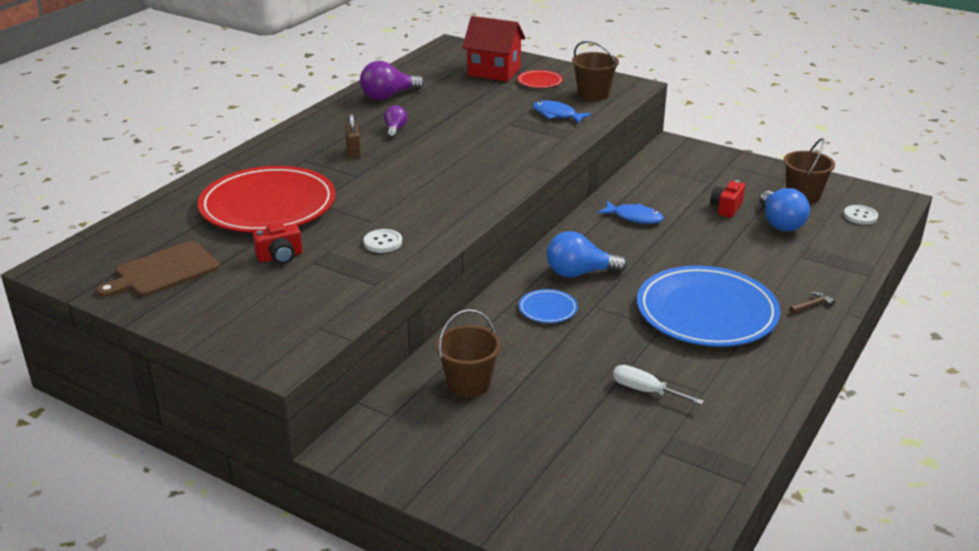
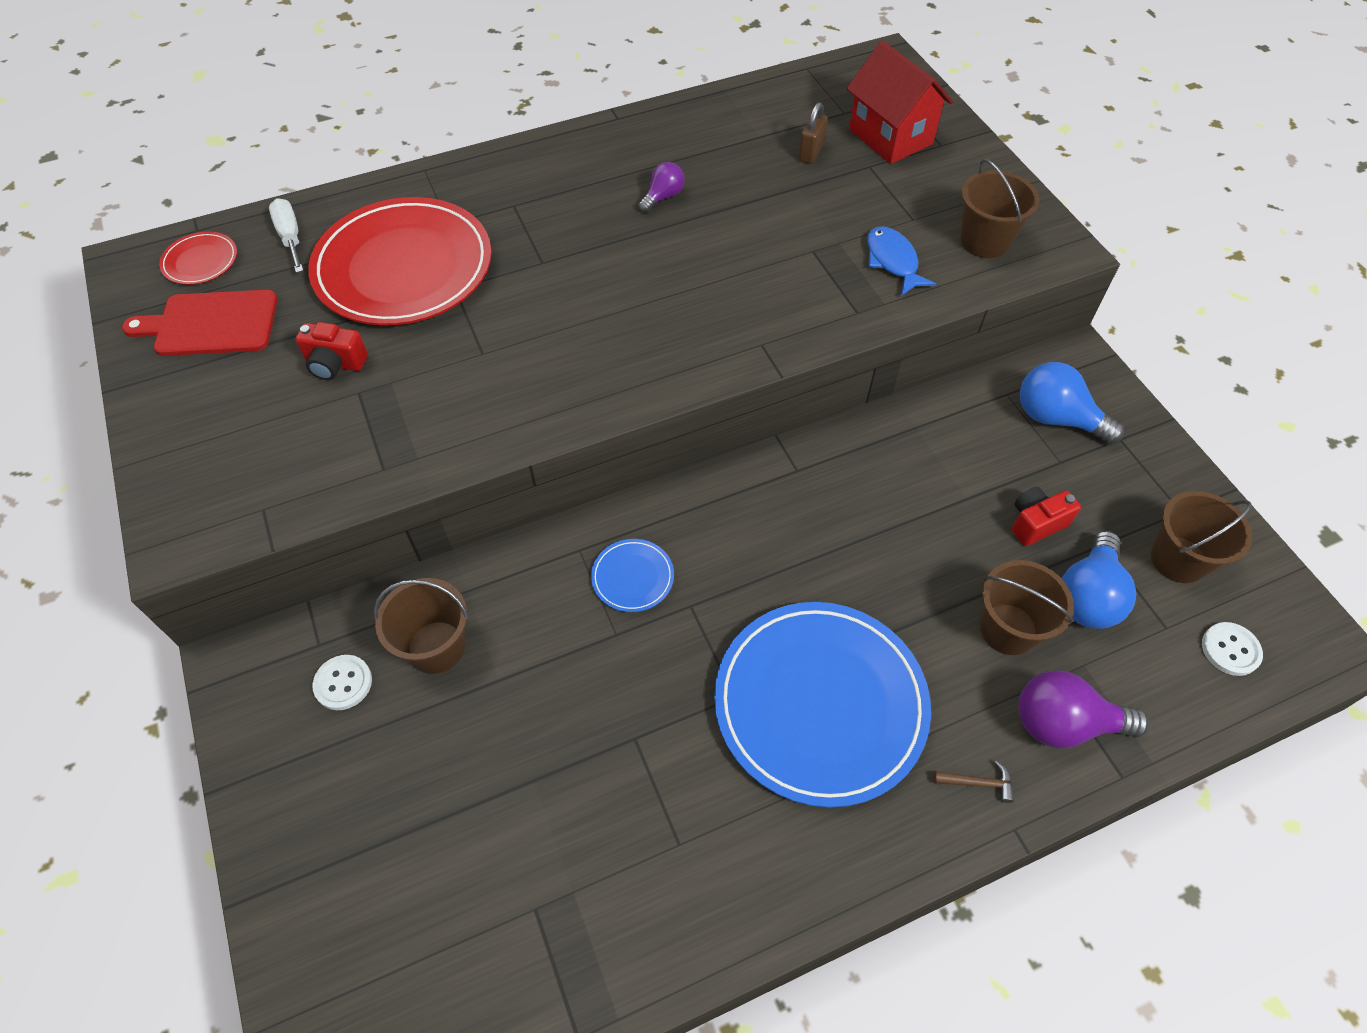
camera: 35 degrees right, 25 degrees up
(163, 271) = (211, 324): brown cutting board -> red cutting board
(353, 152) = (578, 217): brown padlock -> brown padlock (811, 153)
(383, 242) = (459, 399): white button -> white button (343, 683)
(388, 96) = (713, 129): purple light bulb -> purple light bulb (1064, 723)
(540, 81) = (934, 182): red plate -> red plate (200, 261)
(579, 273) = (726, 536): blue light bulb -> blue light bulb (1056, 418)
(634, 217) = (890, 473): blue fish -> none
(645, 391) = (613, 793): white screwdriver -> white screwdriver (290, 237)
(759, 249) = (1008, 629): none -> brown bucket

